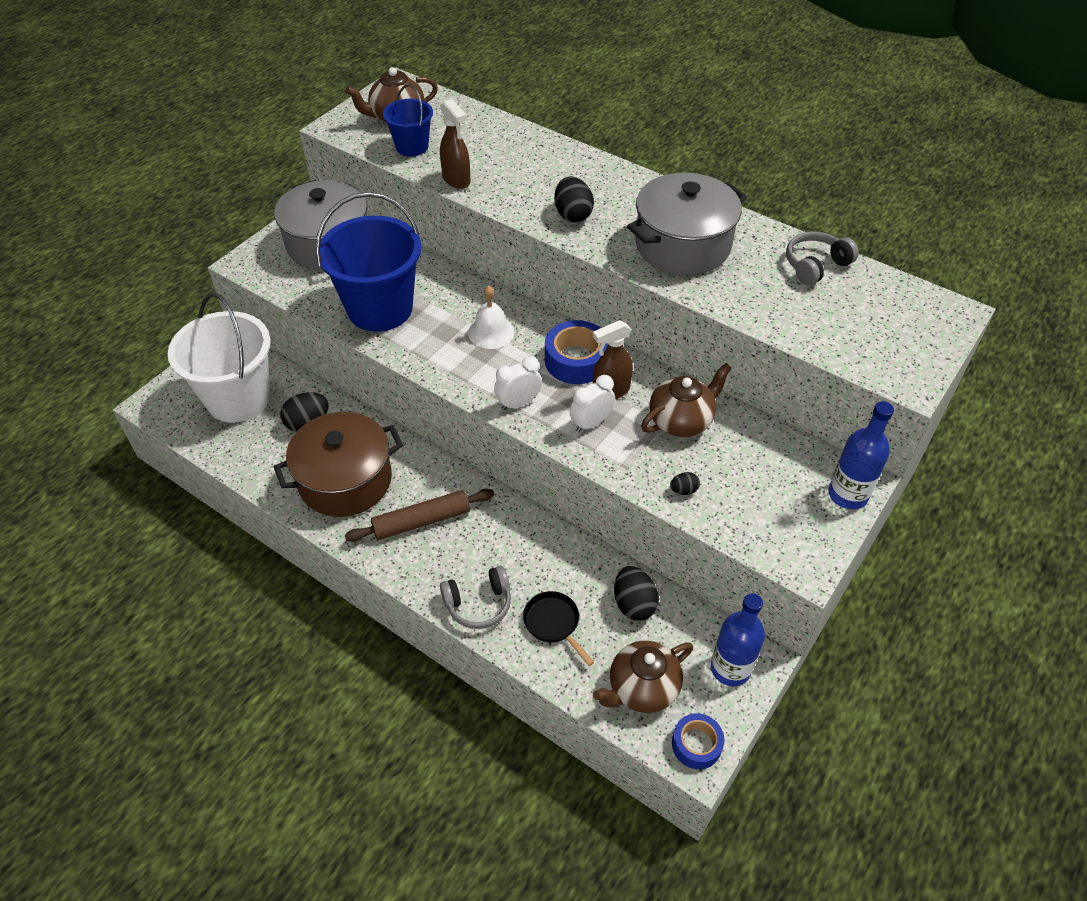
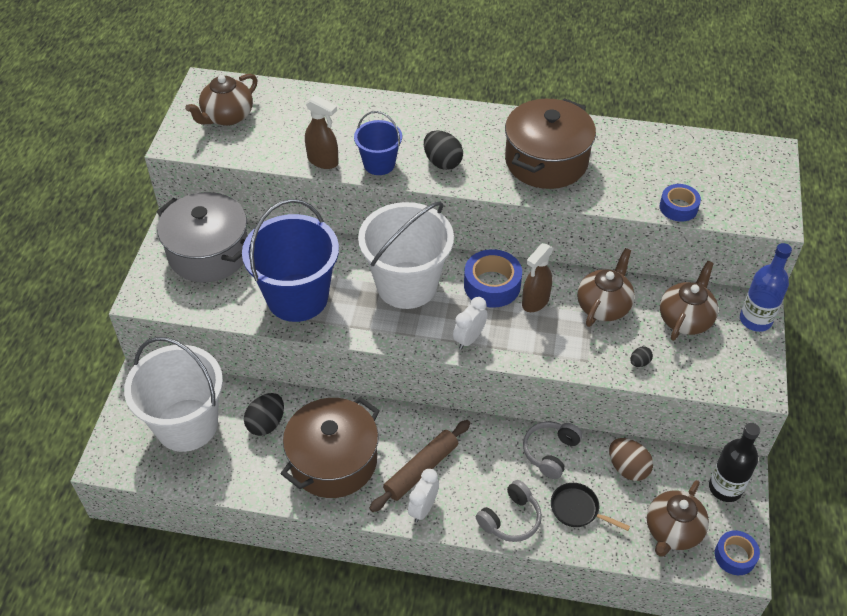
camera: 25 degrees left, 0 degrees up
(412, 147) = (261, 141): blue bucket -> blue bucket (379, 164)
(491, 332) = (407, 285): white bell -> white bucket
(591, 423) = (537, 334): white clock -> white clock (423, 508)
(634, 604) = (627, 468): black egg -> brown egg
(683, 245) = (546, 161): grey pot -> brown pot
(730, 668) = (725, 488): blue bottle -> black bottle
(765, 465) = (685, 319): none -> brown teapot
(800, 334) = (678, 207): none -> blue tape
(816, 265) = (655, 146): grey headphones -> grey headphones (550, 452)

